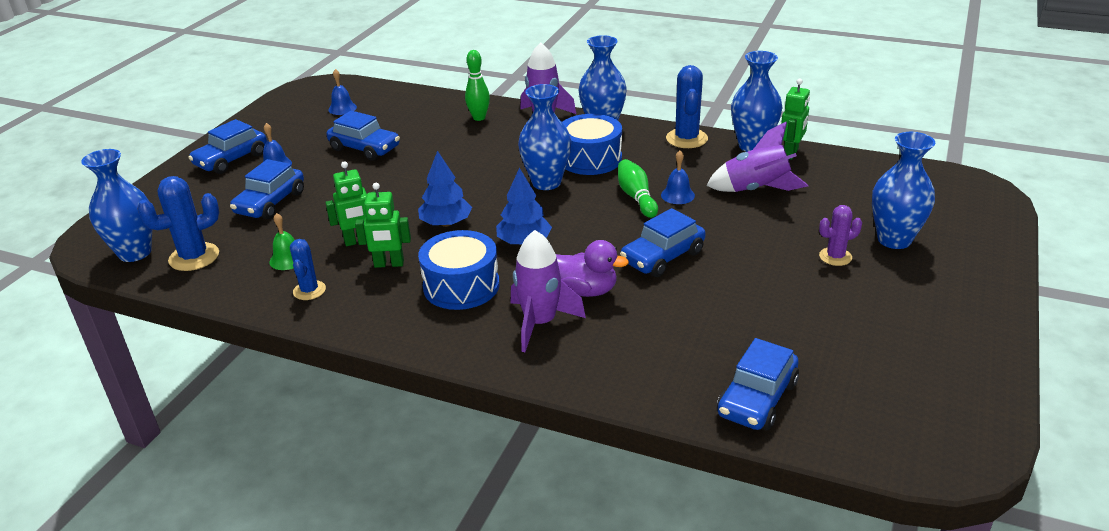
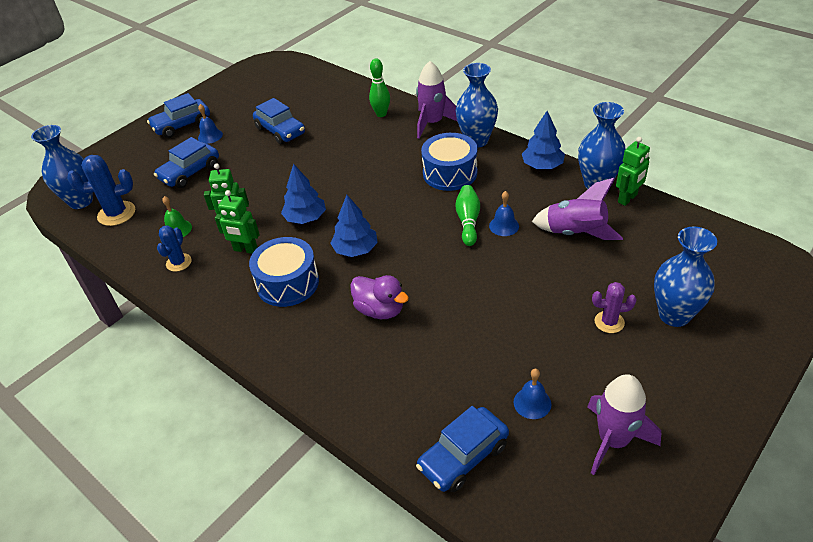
camera: 20 degrees right, 10 degrees up
(342, 108) = (282, 87): blue bell -> blue bell (532, 403)
(540, 323) = (329, 334): purple rocket -> purple rocket (613, 440)
(546, 182) = (402, 191): blue vase -> none
(662, 257) = (458, 289): blue car -> none
(686, 139) = (542, 166): blue cactus -> blue tree

